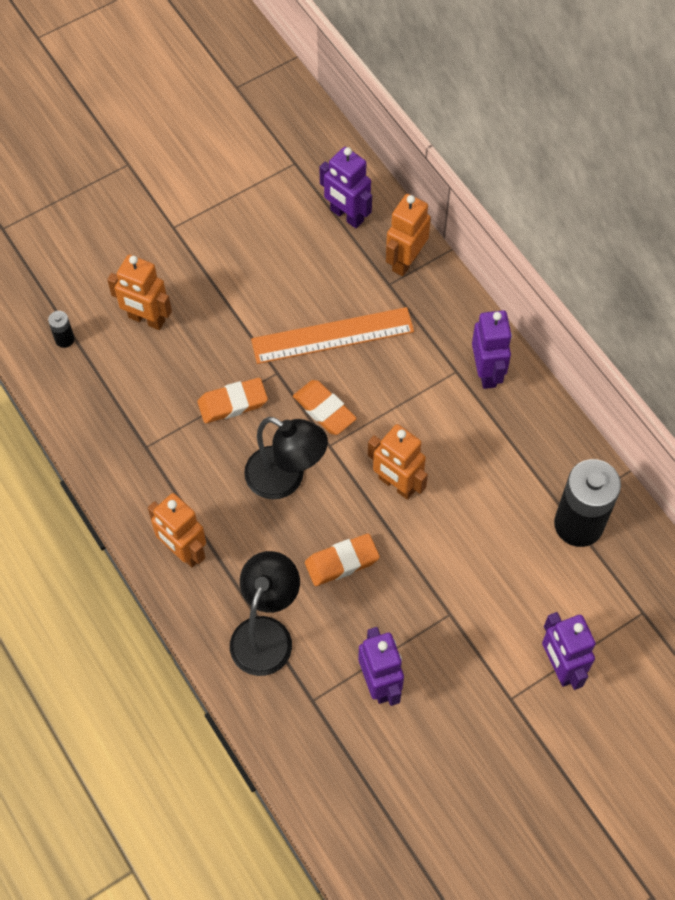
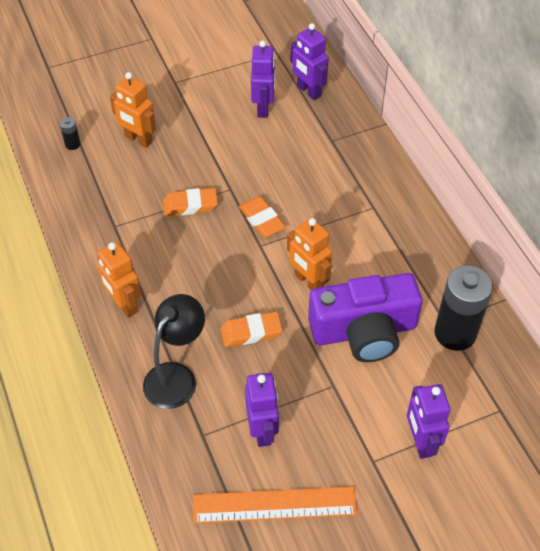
camera: 10 degrees right, 10 degrees down
(285, 479) = (219, 264): black lamp -> none
(332, 335) = (280, 169): orange ruler -> orange ruler (274, 504)
(405, 261) = (348, 126): orange robot -> none
(473, 539) = (364, 331): none -> purple camera
(487, 372) = (398, 211): purple robot -> purple robot (263, 108)

